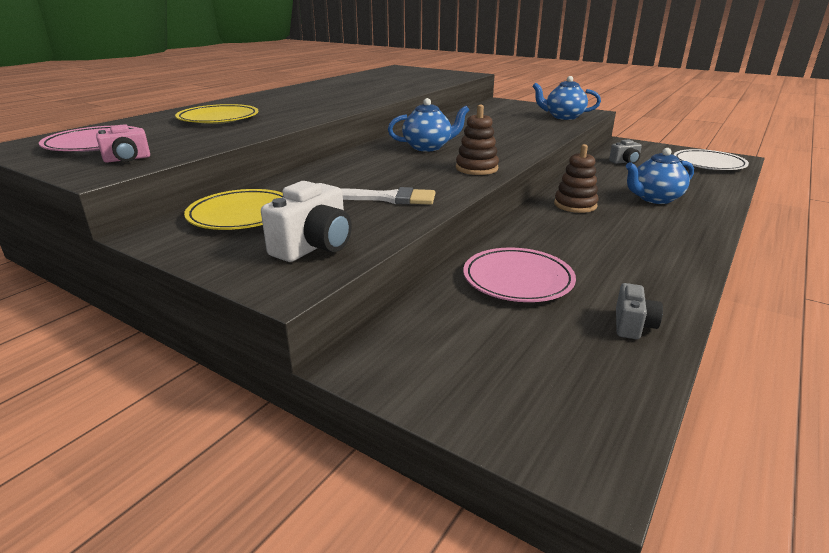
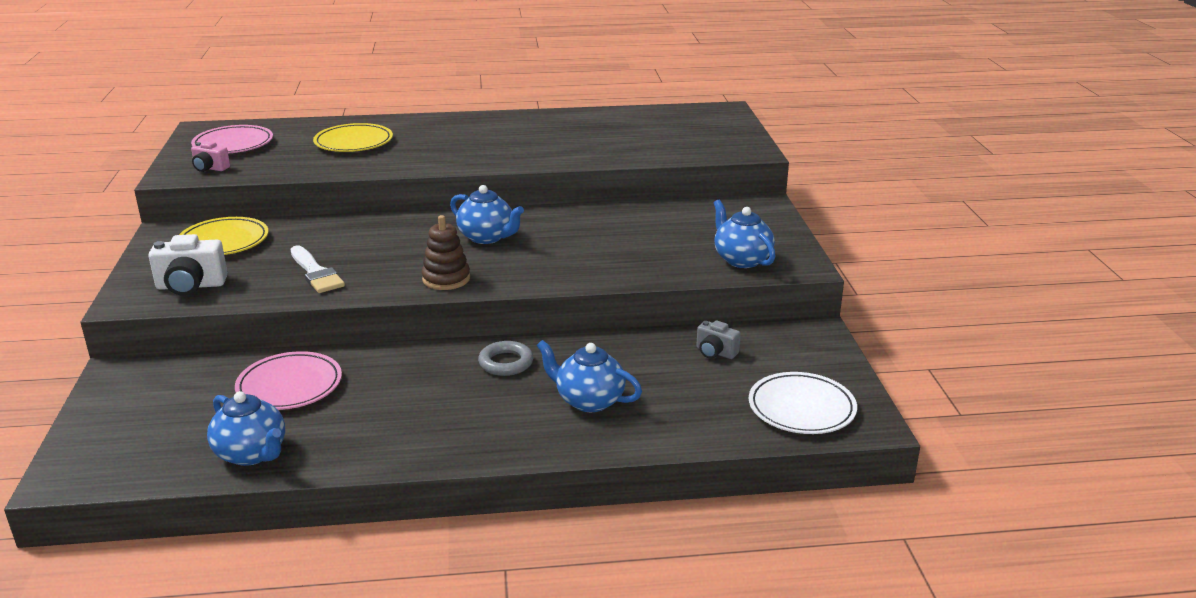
camera: 50 degrees right, 0 degrees up
(575, 205) = (506, 363): brown stacking toy -> grey ring
(633, 325) = (252, 454): grey camera -> blue teapot

